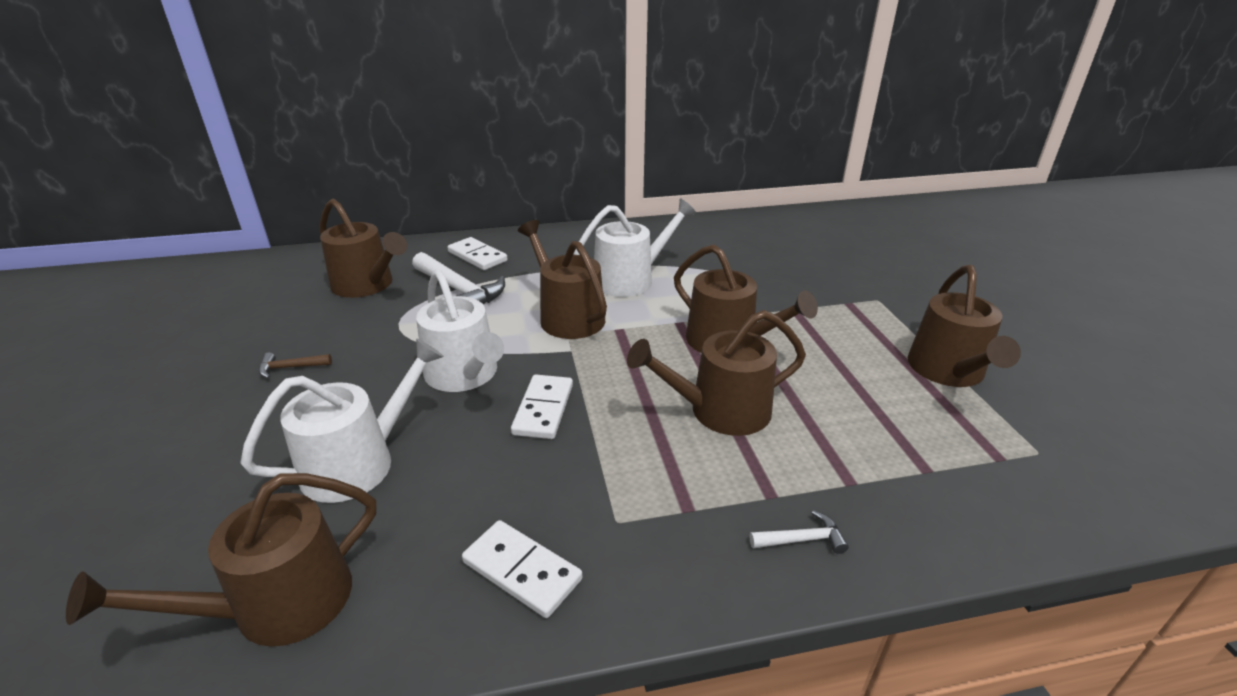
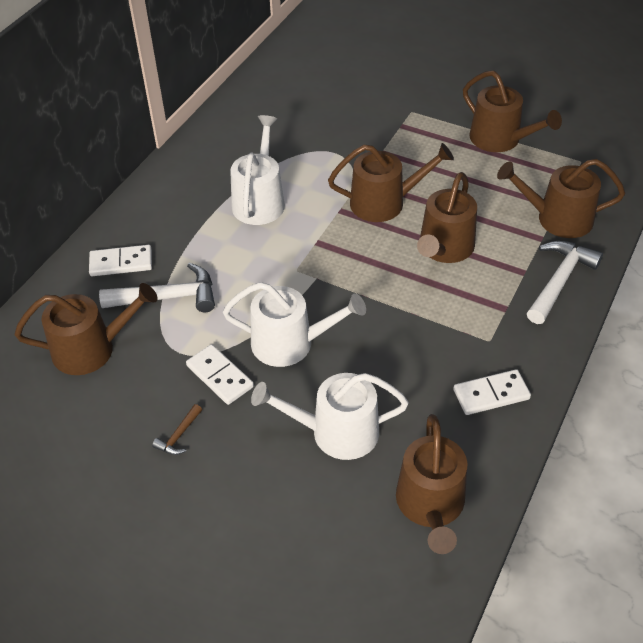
camera: 50 degrees left, 15 degrees up
(358, 462) = (336, 432): white watering can -> white watering can turned 90 degrees counterclockwise
(543, 409) = (367, 322): white domino -> white domino (219, 376)
(567, 316) = (272, 258): brown watering can -> brown watering can (557, 218)
(802, 539) = (559, 281): white hammer -> white hammer, size x2.08

